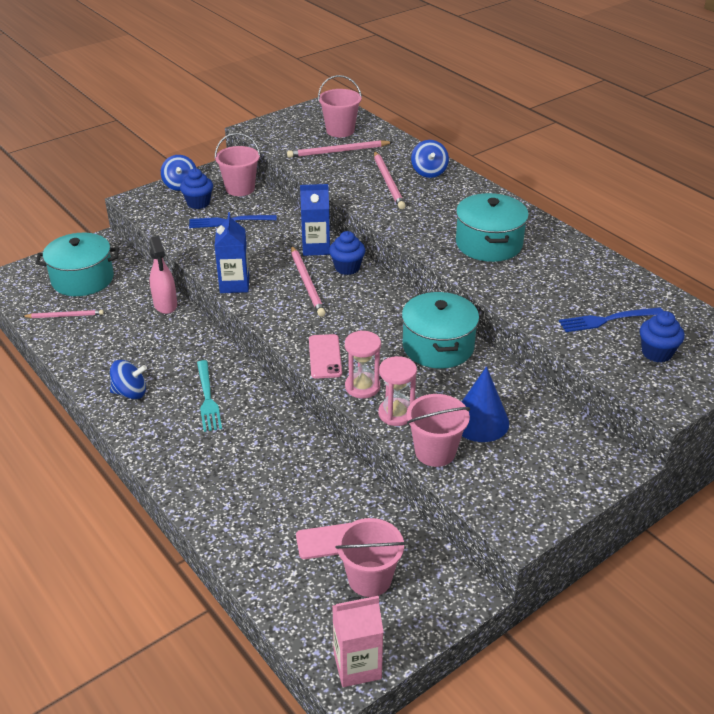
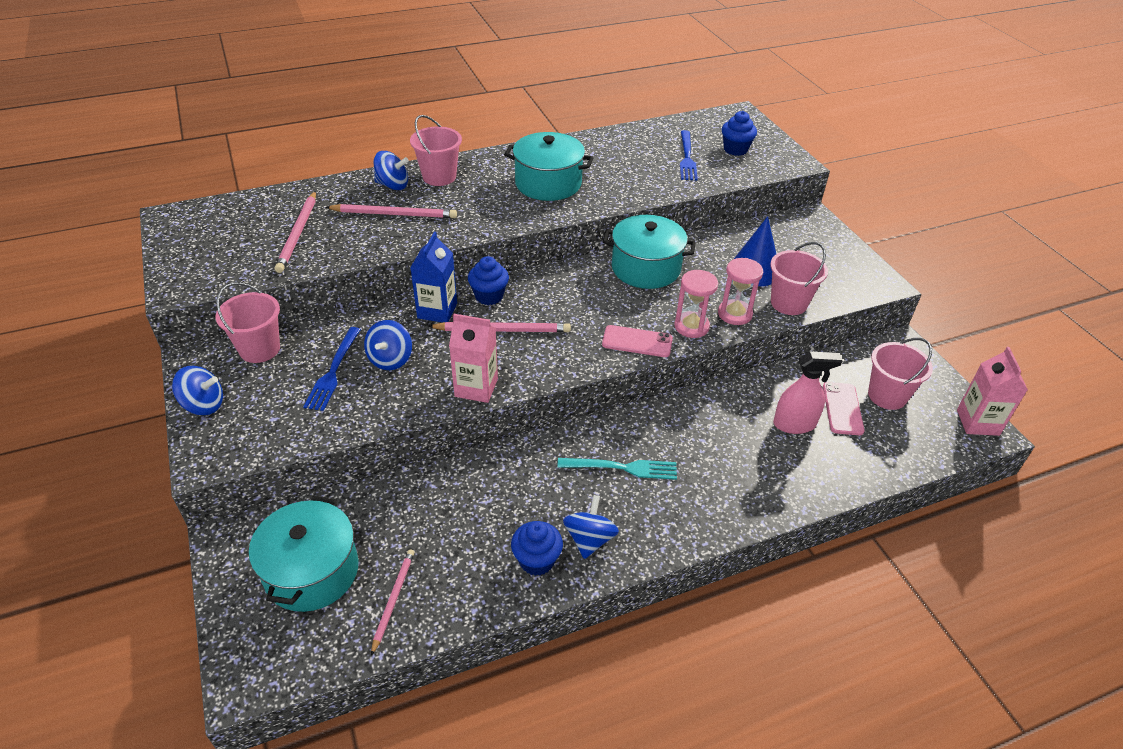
camera: 75 degrees left, 5 degrees up
(165, 305) = (424, 483): pink spray bottle -> pink spray bottle (794, 424)
(198, 203) = (266, 393): blue cupcake -> blue cupcake (536, 560)
(234, 284) = (476, 387): blue carton -> pink carton
(250, 241) = (390, 359): none -> blue spinning top
(340, 130) = (248, 222): pink bucket -> pink bucket (439, 177)

